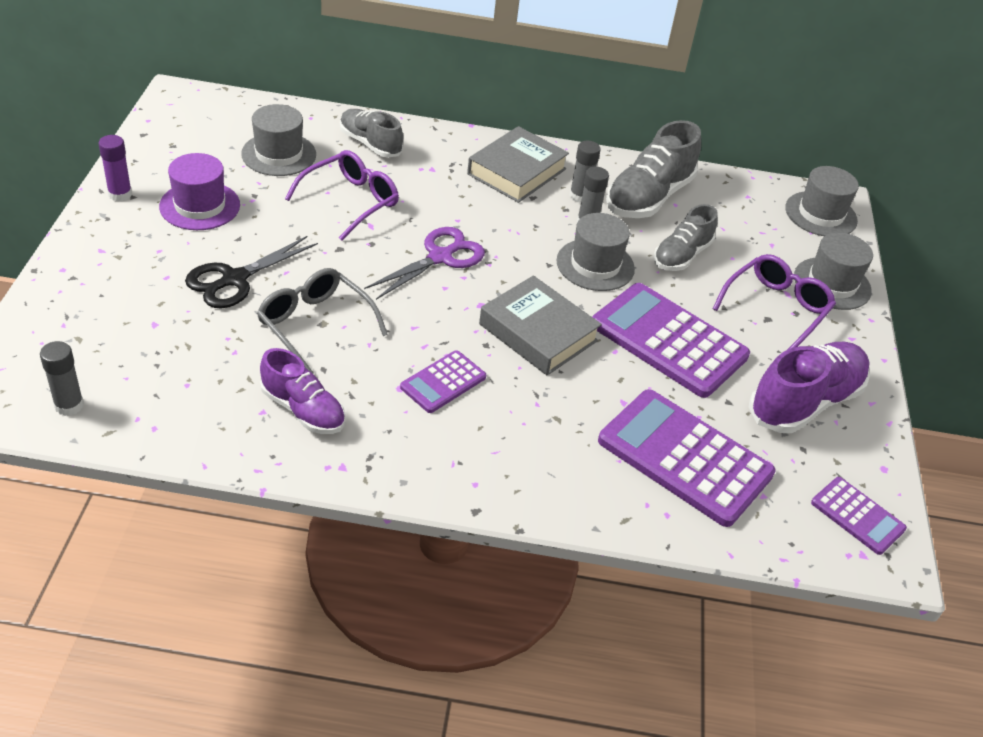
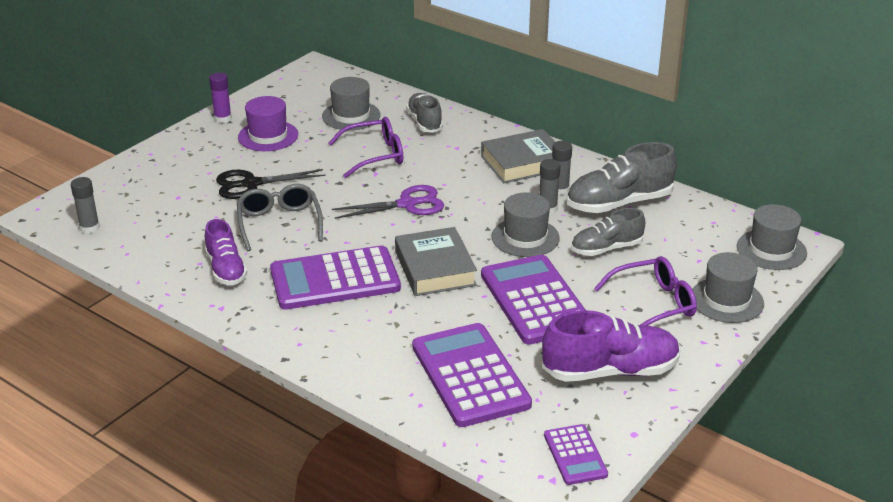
camera: 35 degrees right, 10 degrees down
(443, 382) = (335, 279): purple calculator -> purple calculator, size x1.93

